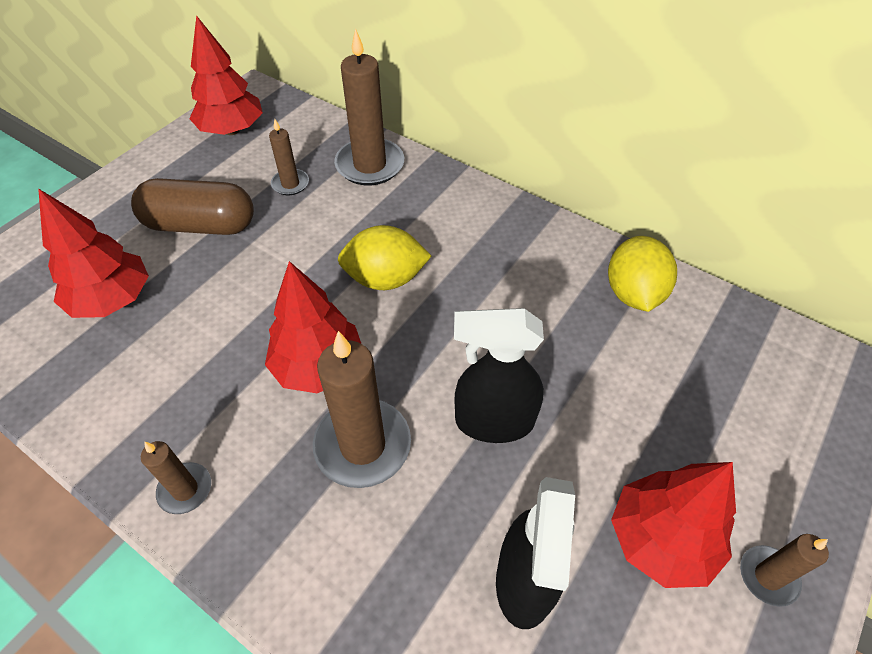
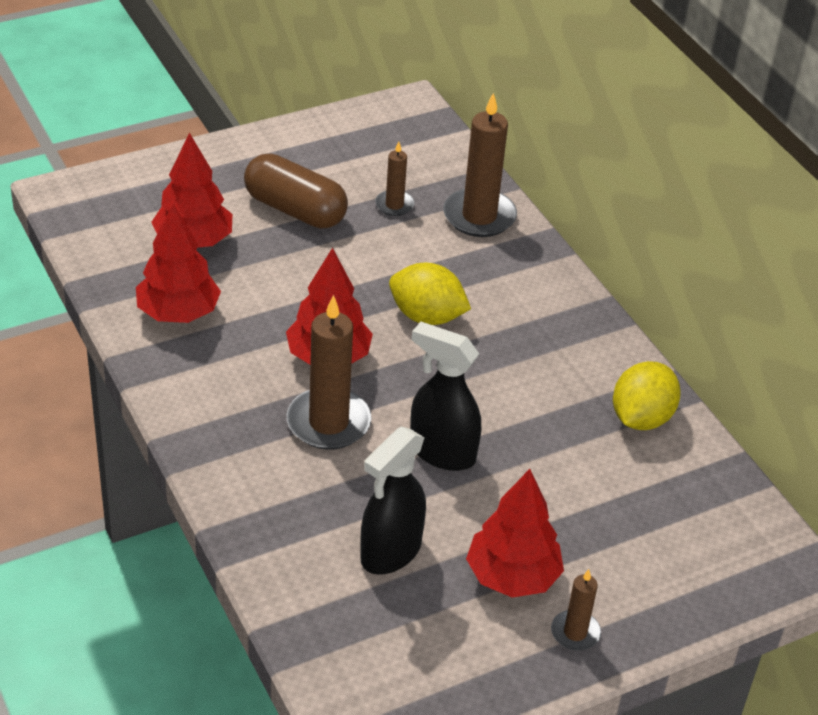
camera: 25 degrees right, 10 degrees down
(185, 489) = (183, 393): brown candle -> none
(232, 130) = (370, 134): red tree -> red tree (178, 313)

